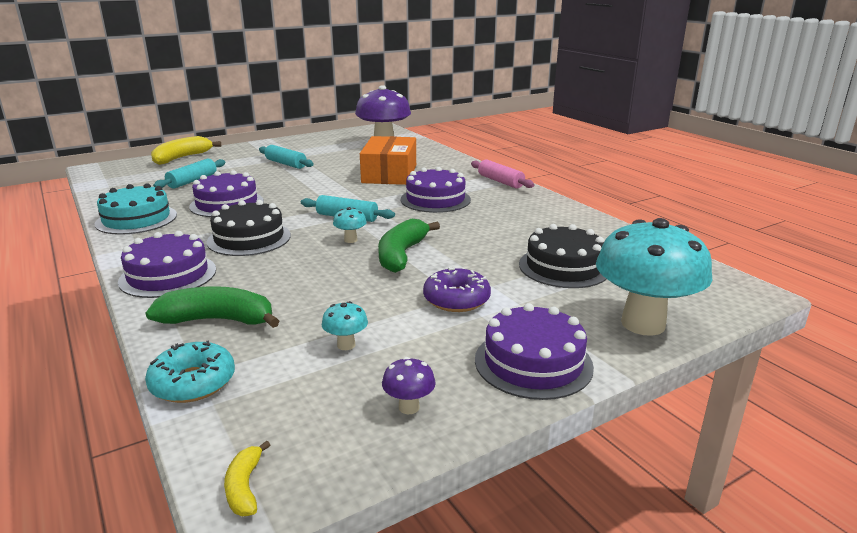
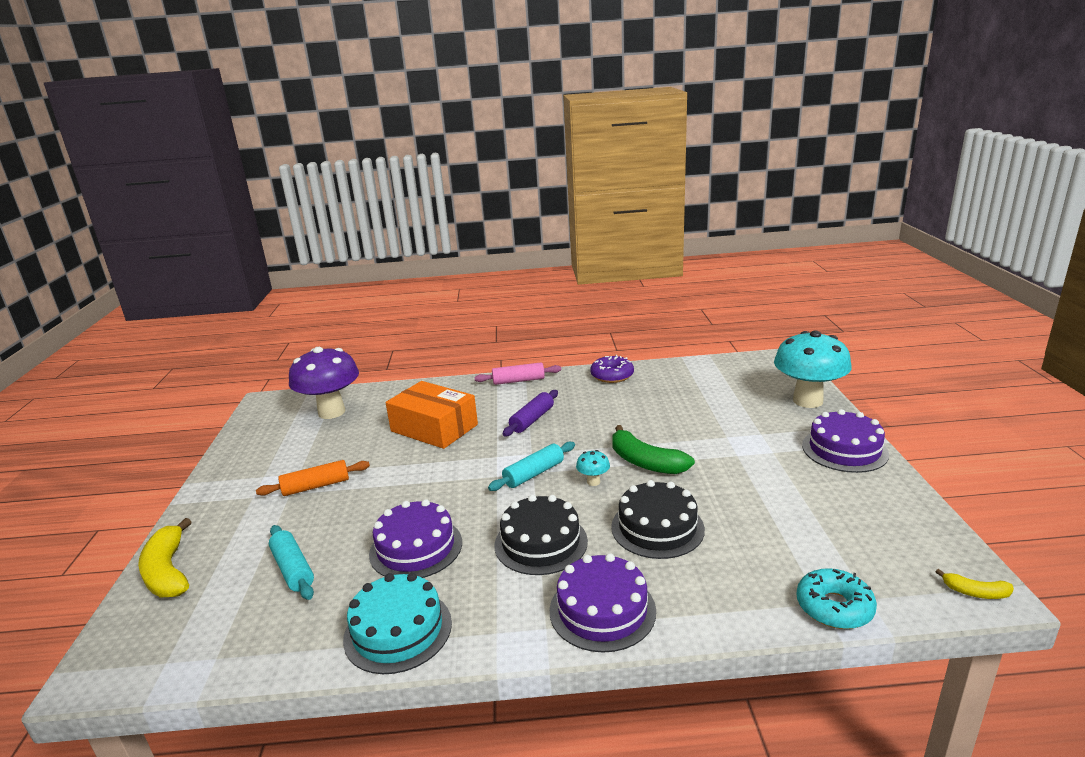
camera: 60 degrees left, 0 degrees up
(218, 320) = (726, 583): green banana -> none
(286, 164) = (316, 486): turquoise rolling pin -> orange rolling pin
(346, 345) = (796, 519): turquoise mushroom -> none
(409, 407) = (889, 508): purple mushroom -> none
(435, 199) = (532, 420): purple cake -> purple rolling pin
(456, 299) = (743, 456): purple donut -> purple donut (612, 375)
(564, 267) = (712, 402): black cake -> black cake (657, 528)

